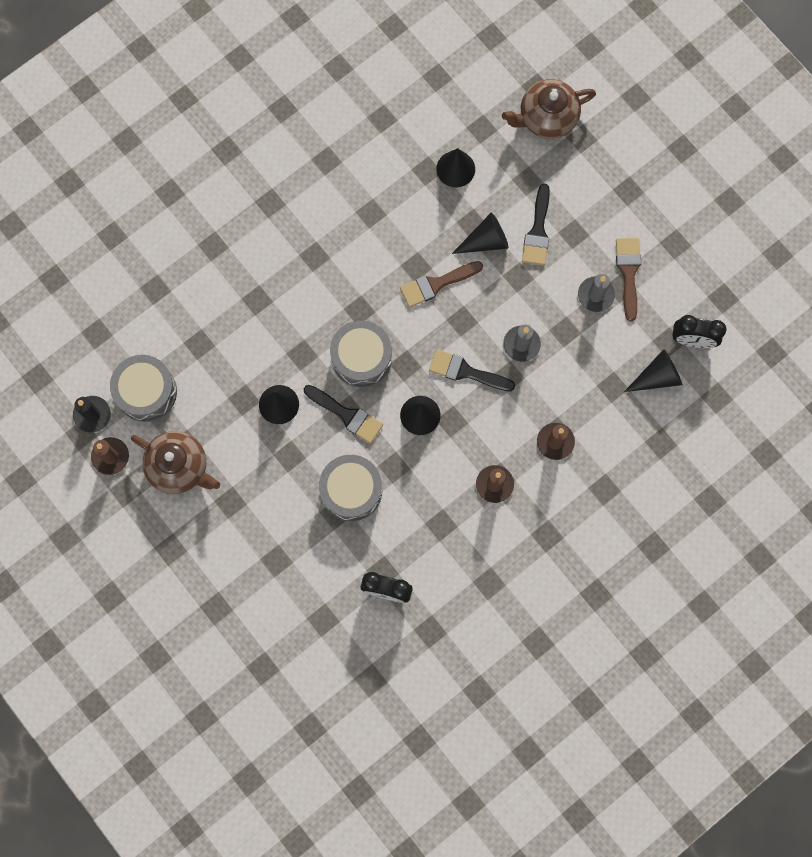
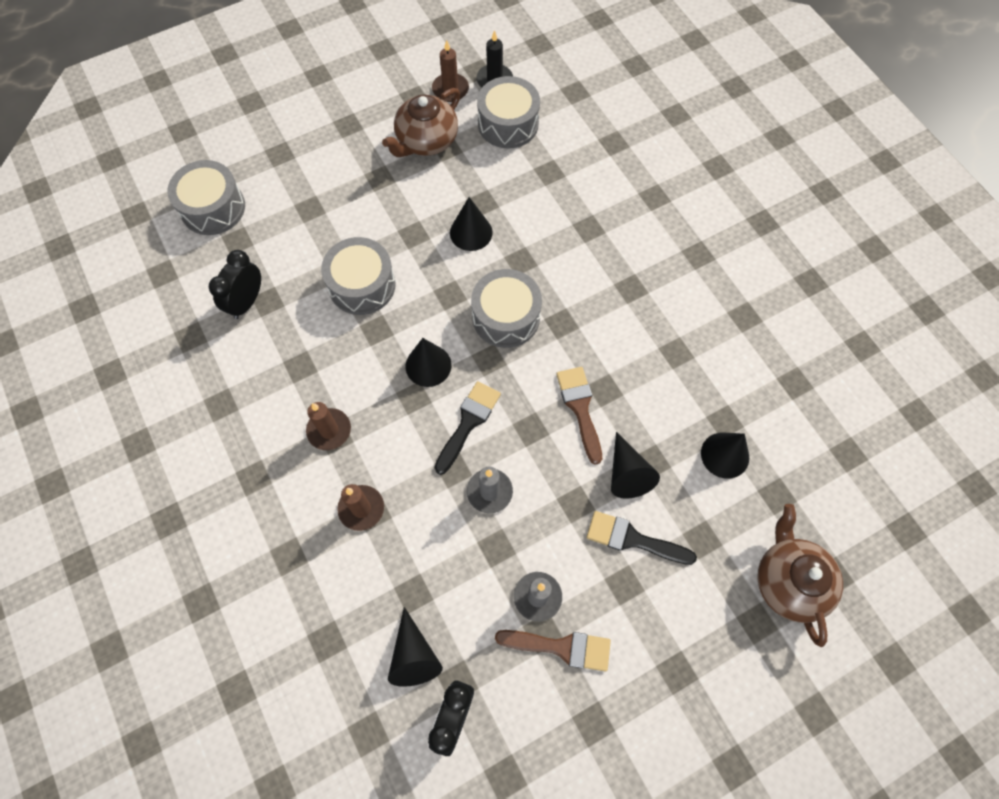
camera: 100 degrees right, 10 degrees down
(290, 654) = (213, 208): none -> grey drum
(347, 415) = (445, 293): black brush -> none

